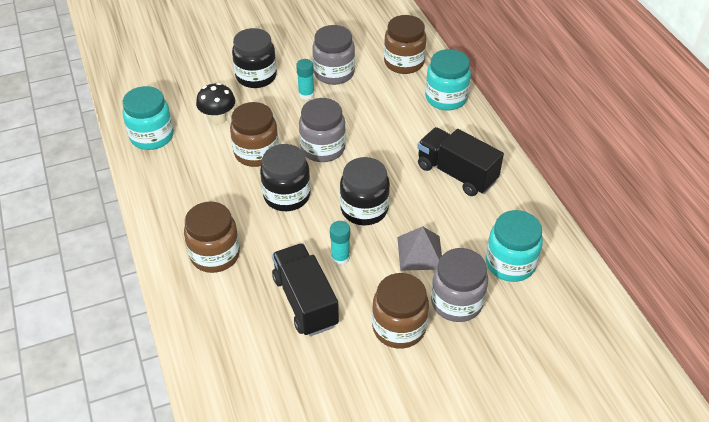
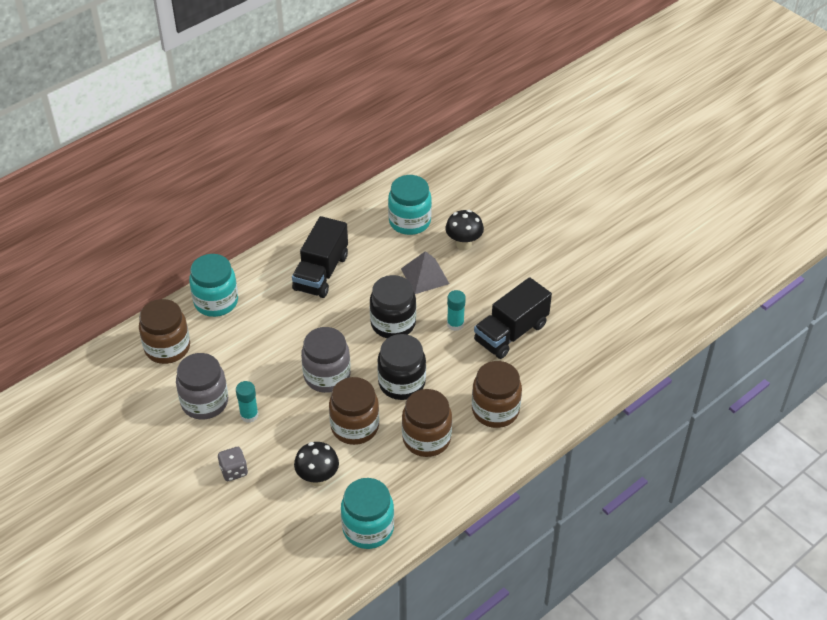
camera: 110 degrees left, 0 degrees up
(256, 76) = (234, 471): black jar -> grey dice
(399, 327) = (505, 271): brown jar -> brown jar (426, 439)
(456, 302) = (463, 244): grey jar -> black mushroom

